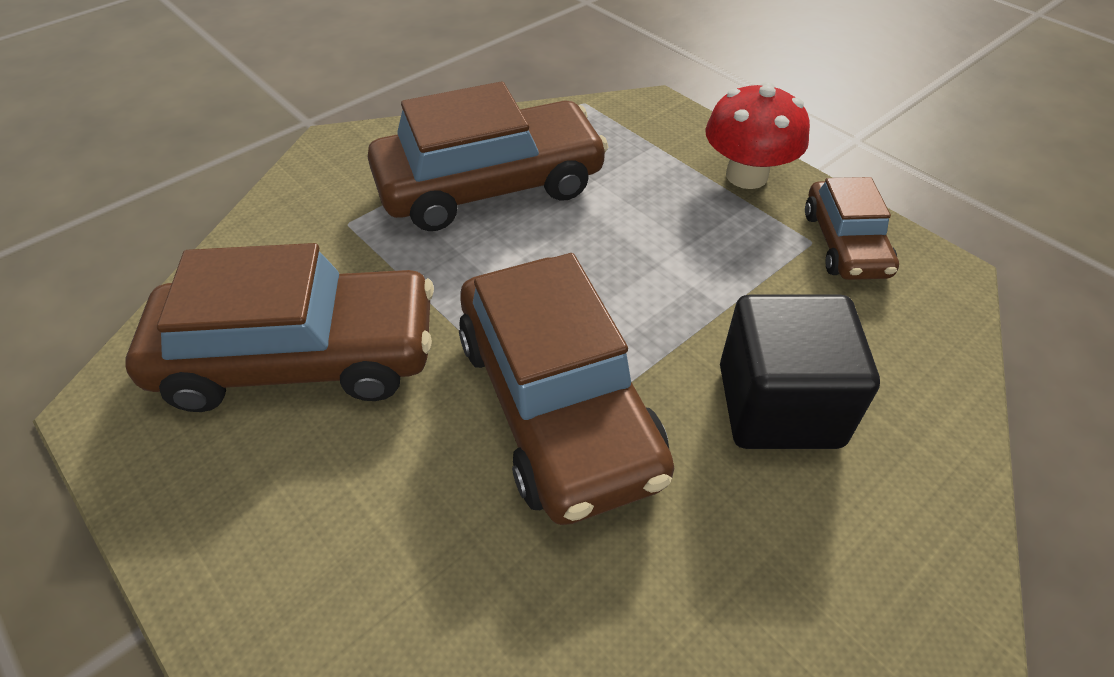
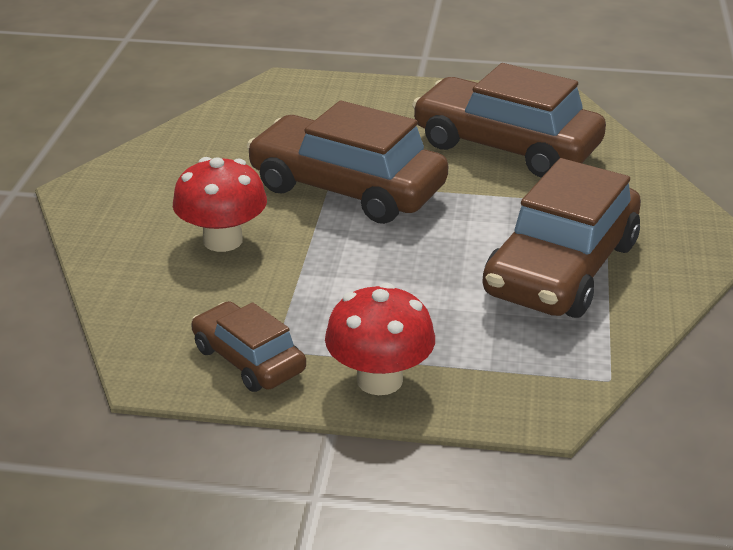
camera: 140 degrees right, 15 degrees down
(299, 356) = (506, 146): brown car -> brown car turned 75 degrees clockwise
(779, 405) = (223, 240): black cube -> red mushroom

